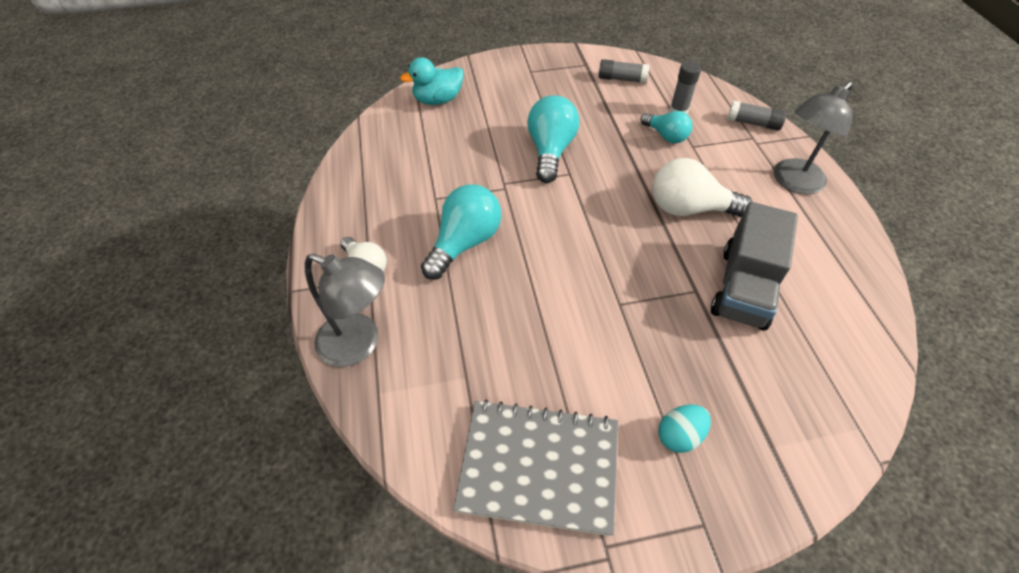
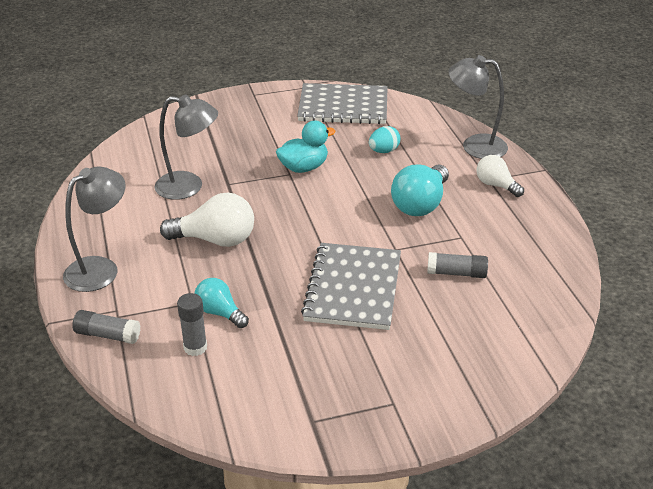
camera: 175 degrees right, 15 degrees down
(438, 100) = (505, 347): turquoise duck -> turquoise duck (304, 167)
(550, 151) = (353, 288): turquoise light bulb -> grey notebook
(621, 79) = (262, 395): grey glue stick -> grey glue stick (456, 273)
(679, 435) = (259, 120): turquoise egg -> turquoise egg (384, 151)
(744, 288) = (189, 187): grey truck -> grey lamp

